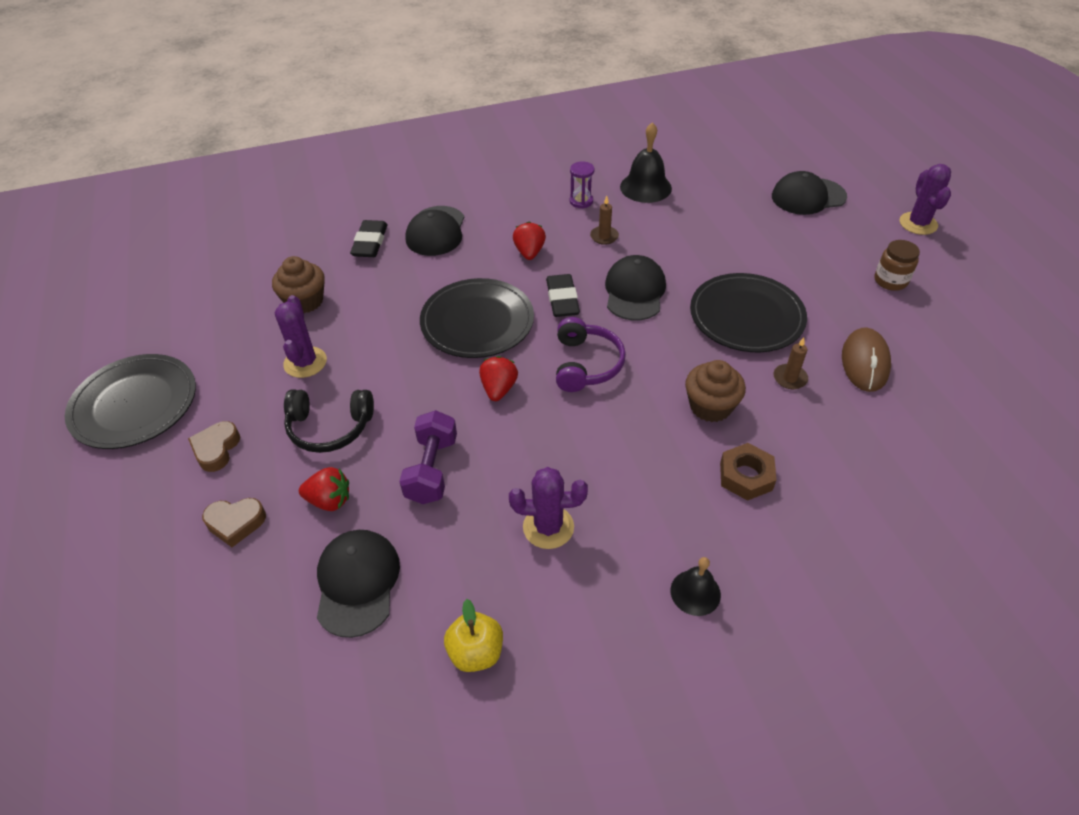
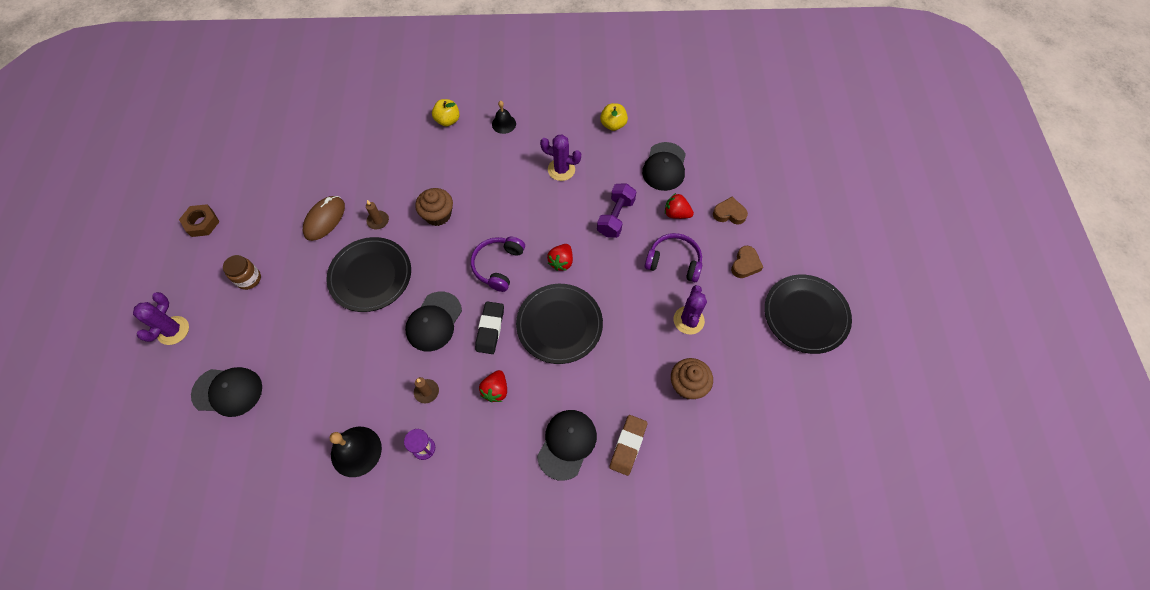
camera: 165 degrees left, 15 degrees up
(330, 427) = (674, 262): black headphones -> purple headphones
(370, 243) = (628, 445): black eraser -> brown eraser
(746, 476) = (445, 169): brown nut -> brown nut (202, 223)
(804, 570) = (447, 120): none -> yellow apple

